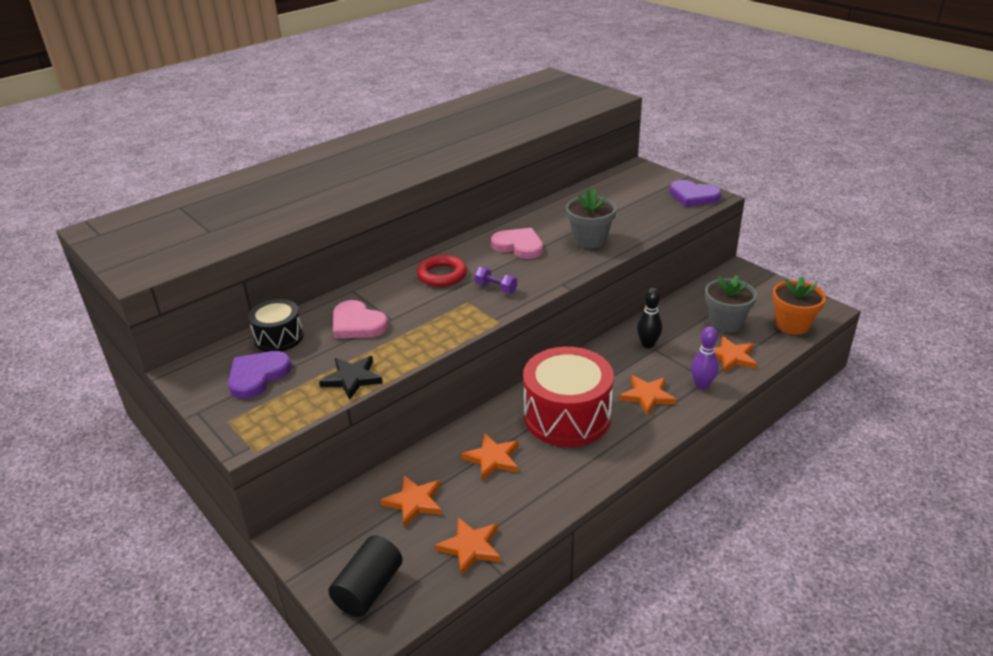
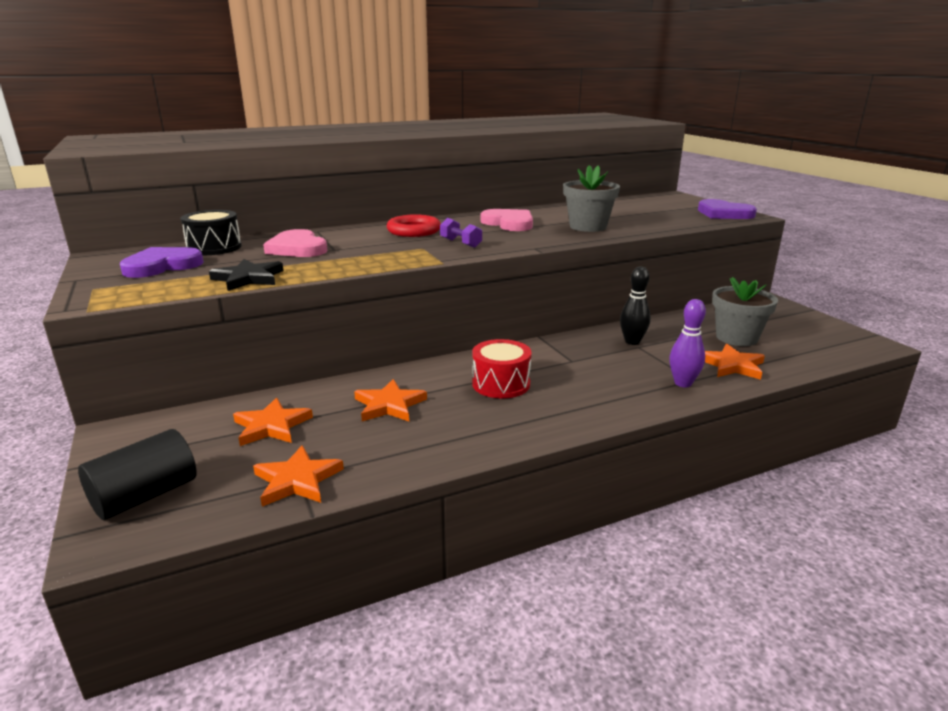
camera: 15 degrees right, 10 degrees down
(567, 416) = (501, 384): red drum -> red drum, size x0.54
(647, 396) = (608, 382): orange star -> none
(792, 325) = (823, 350): orange flower pot -> none

